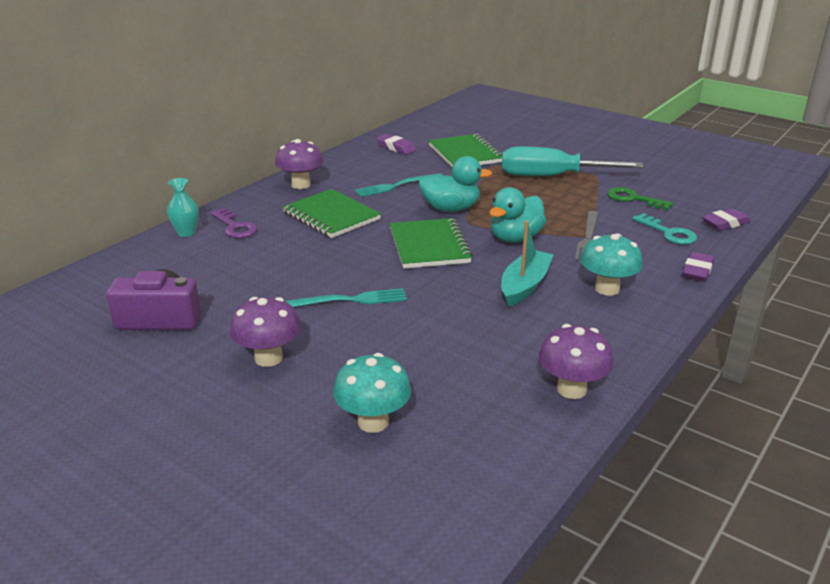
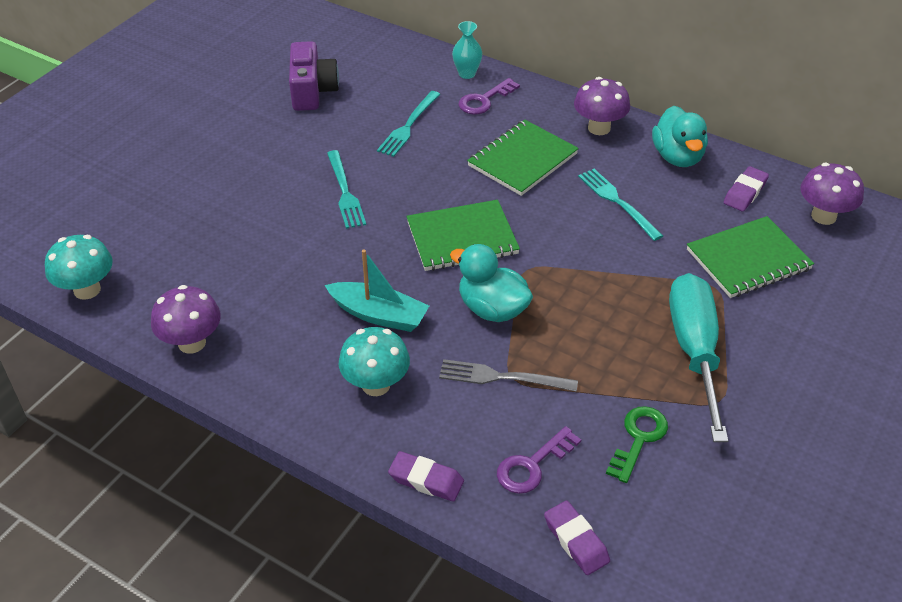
camera: 85 degrees right, 15 degrees up
(257, 264) = (408, 126): none -> turquoise fork
(268, 358) = (252, 157): purple mushroom -> purple mushroom (823, 216)
(373, 422) = (162, 222): turquoise mushroom -> turquoise mushroom (87, 290)
(451, 209) = (562, 252): turquoise duck -> turquoise duck (677, 157)
(668, 233) = (532, 465): turquoise key -> purple key

